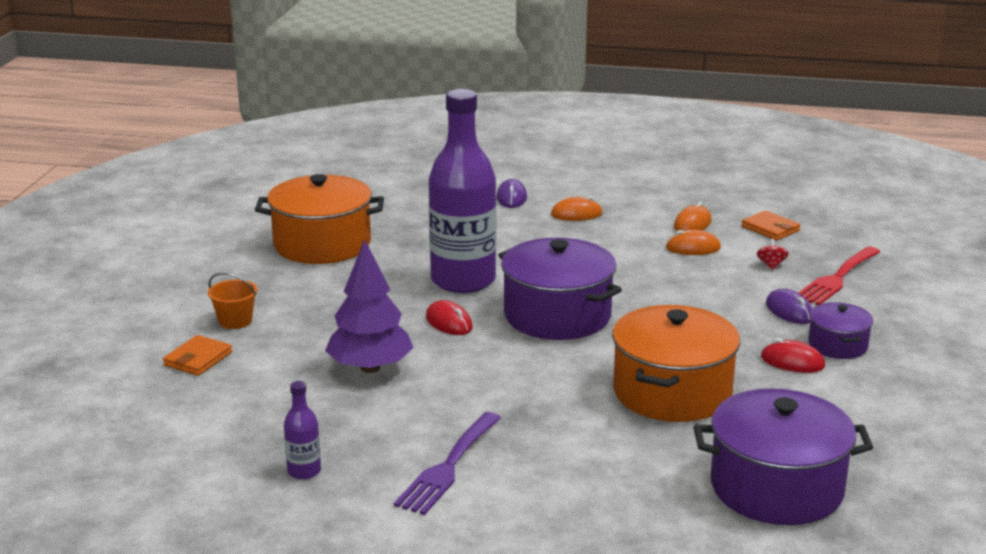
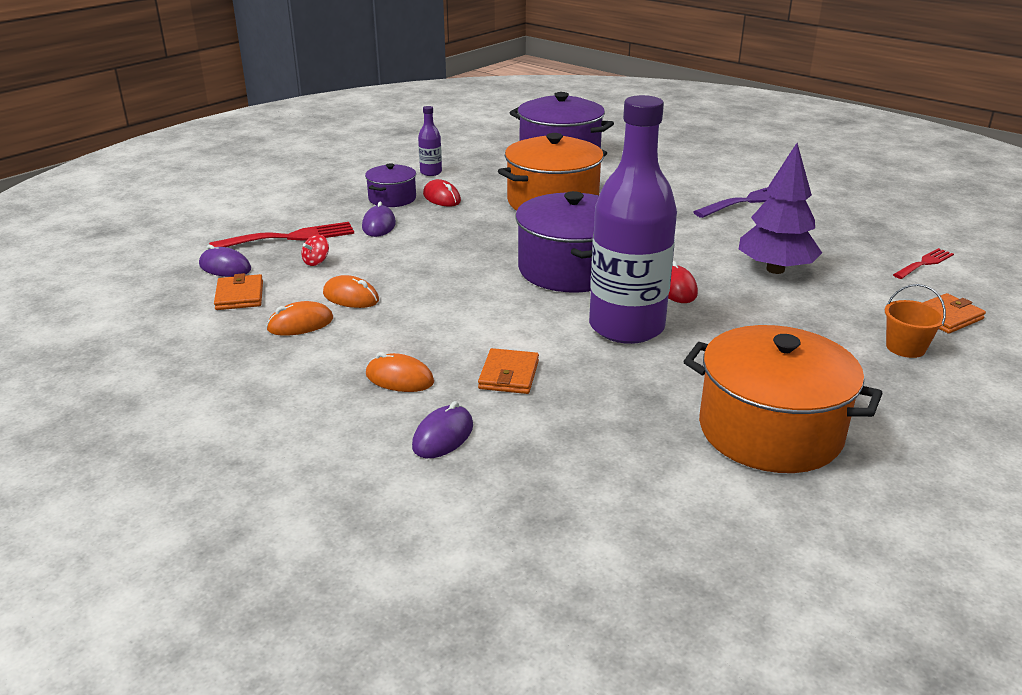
camera: 150 degrees left, 5 degrees up
(215, 420) = (924, 263): none -> red fork
(304, 471) = (854, 219): purple bottle -> purple bottle (431, 172)
(512, 232) = (509, 375): none -> orange wallet
(827, 242) = (225, 267): none -> purple mouse

